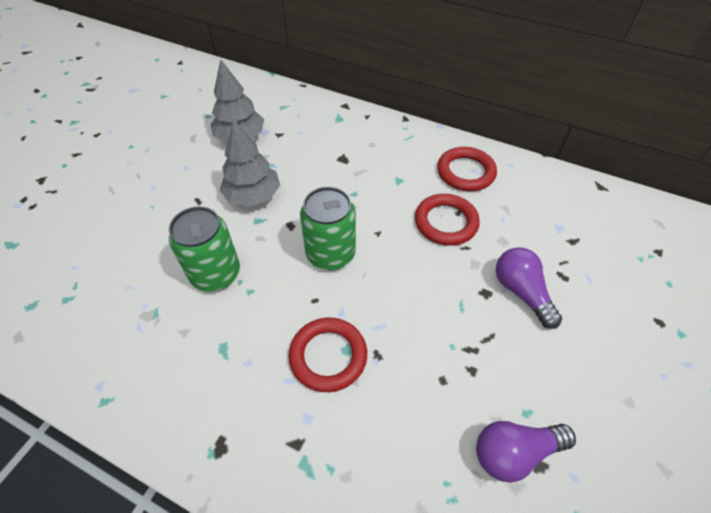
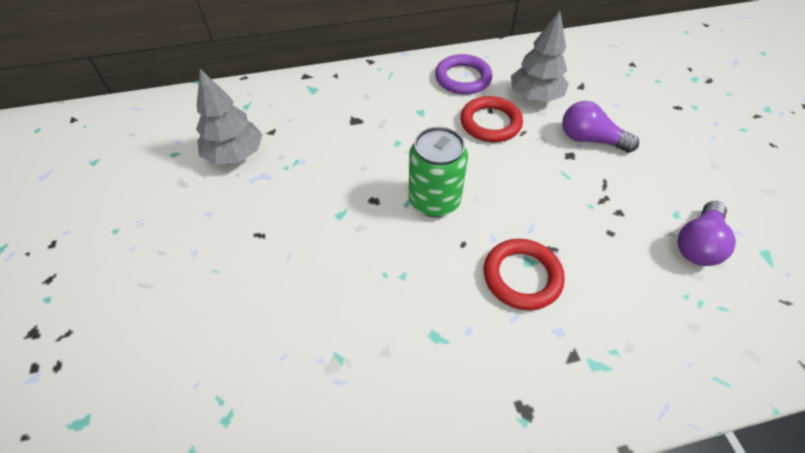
camera: 40 degrees left, 0 degrees up
(216, 274) = (356, 284): green can -> none
(253, 196) = (311, 197): grey tree -> grey tree (535, 96)
(465, 172) = (463, 78): red ring -> purple ring

